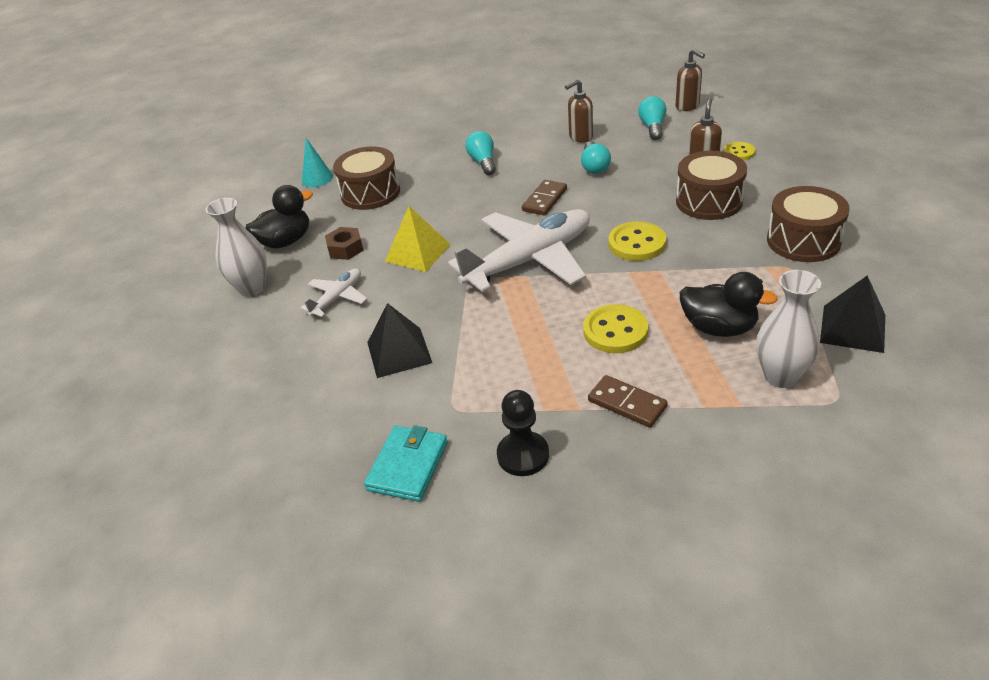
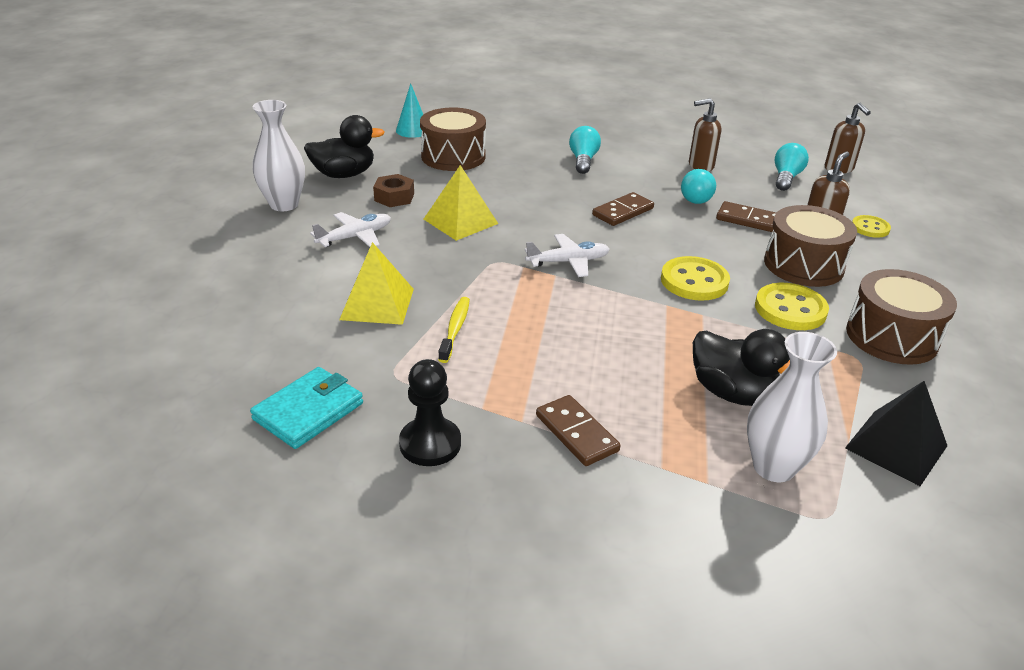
camera: 15 degrees right, 5 degrees down
(399, 352) = (377, 304): black pyramid -> yellow pyramid
(478, 351) = (455, 329): none -> yellow toothbrush
(530, 260) = (568, 262): white plane -> white plane, size x0.48
(615, 331) = (613, 357): yellow button -> yellow button (790, 309)
(646, 175) = (748, 220): none -> brown domino

